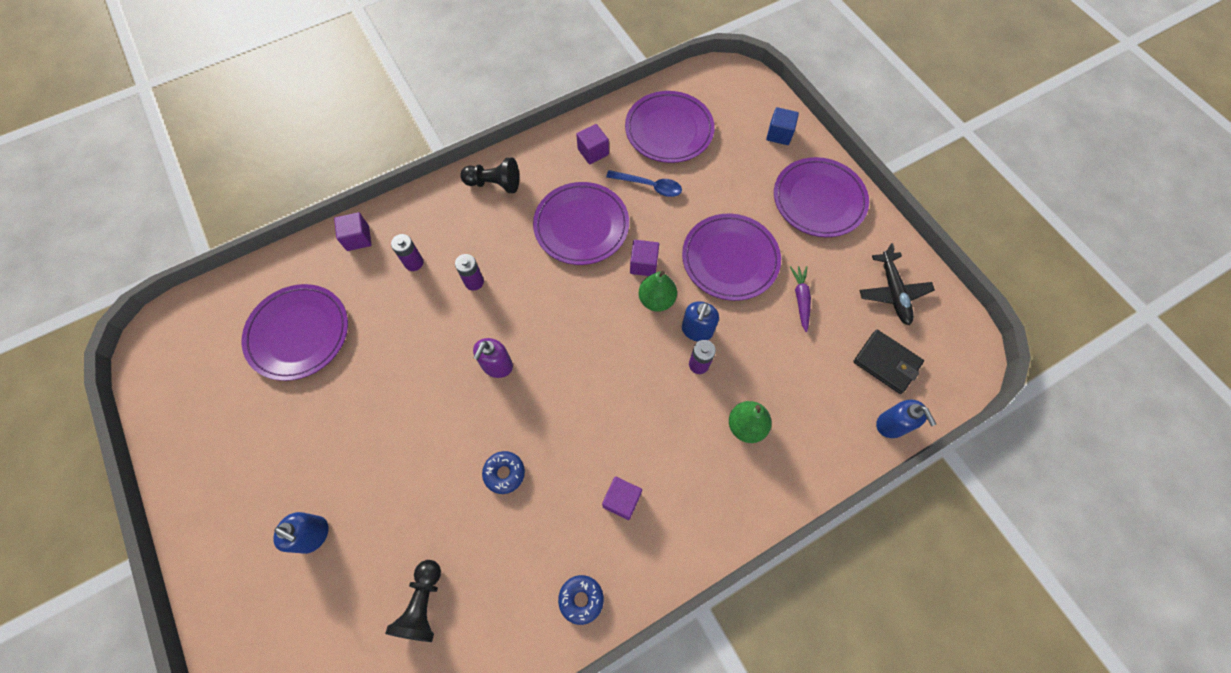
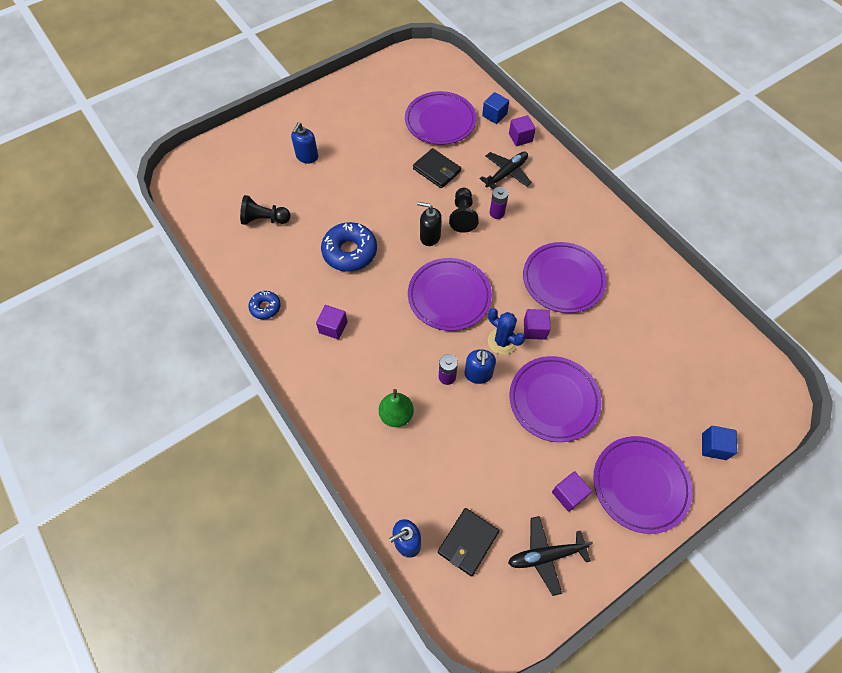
camera: 85 degrees right, 5 degrees down
(309, 263) = (494, 115): none -> blue cube
(387, 346) = (436, 170): none -> black wallet
(414, 263) = (506, 173): purple battery -> black plane
(494, 184) = (590, 213): black pawn -> black pawn (463, 216)
(497, 366) = (430, 237): purple soap dispenser -> black soap dispenser
(504, 473) = (350, 252): blue donut -> blue donut, size x1.84
(593, 152) = (643, 281): purple cube -> purple cube (568, 494)
(649, 186) = (617, 329): blue spoon -> none
(656, 300) = (502, 341): green pear -> blue cactus
(669, 130) = (687, 342): purple plate -> purple plate (449, 296)
(697, 330) = (478, 374): blue soap dispenser -> blue soap dispenser turned 105 degrees counterclockwise
(800, 299) = (522, 463): purple carrot -> none

